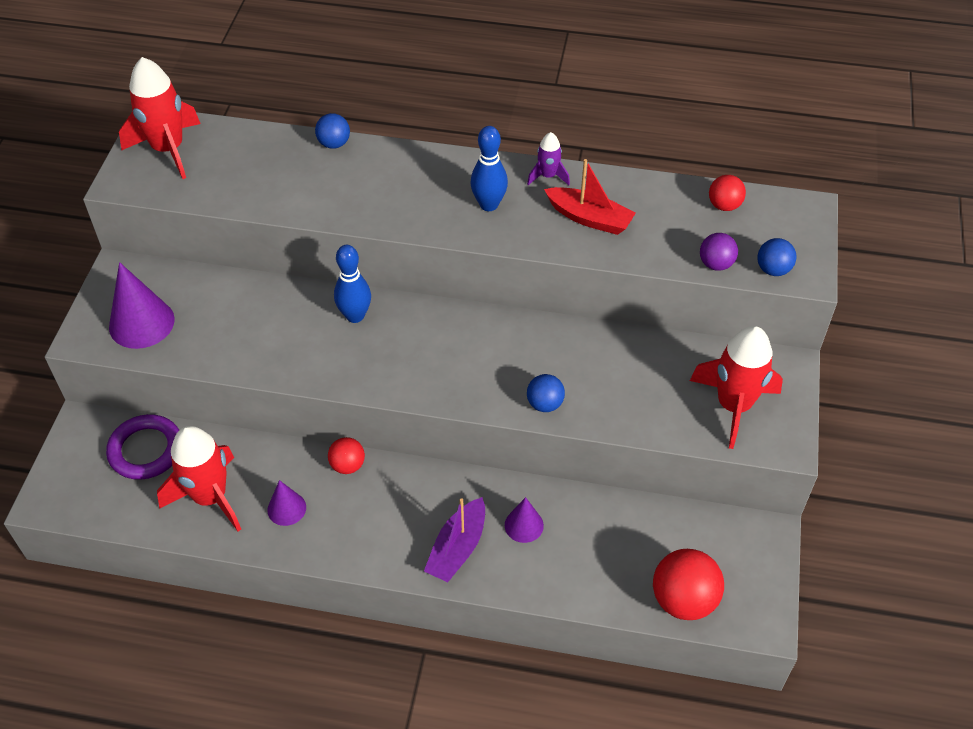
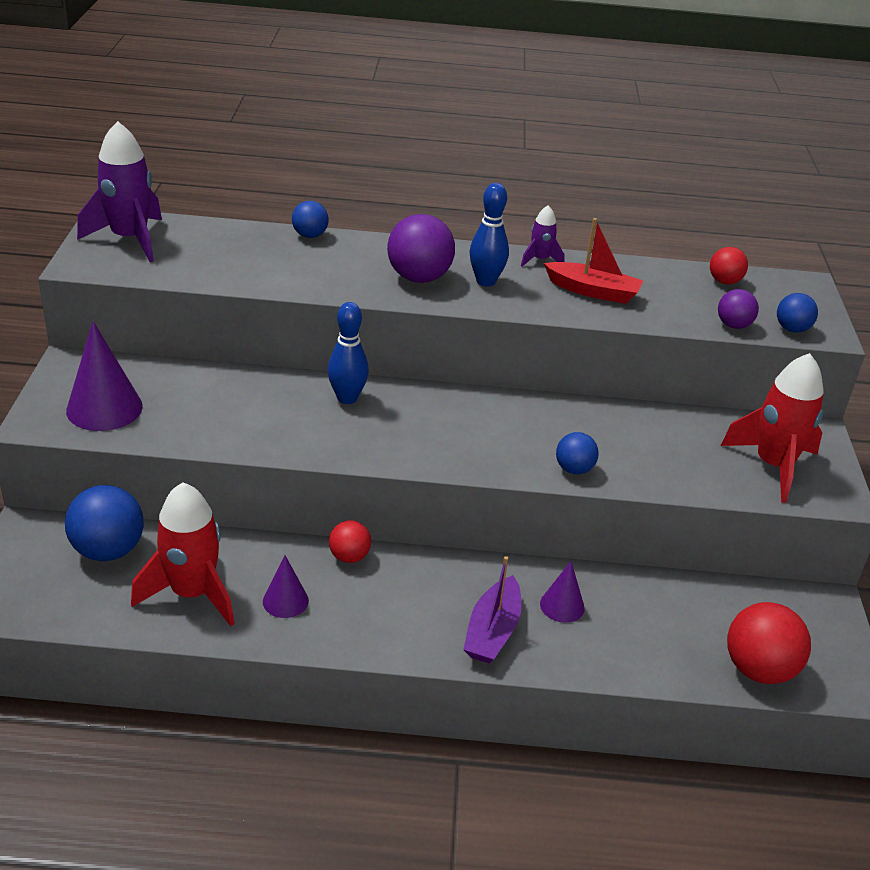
camera: 10 degrees left, 15 degrees down
(146, 450) = (108, 550): purple ring -> blue ball
(168, 149) = (130, 239): red rocket -> purple rocket
(426, 200) = (419, 278): none -> purple ball

